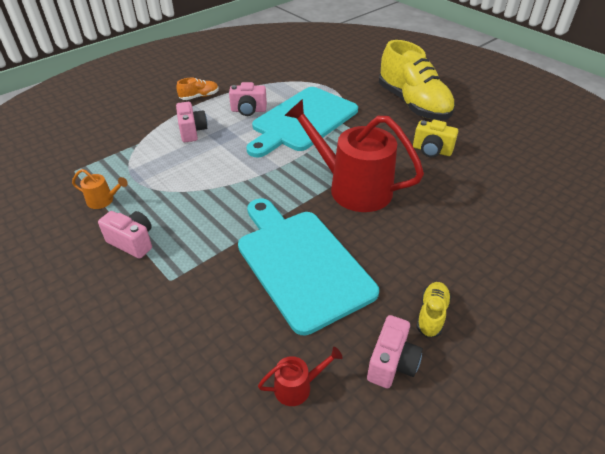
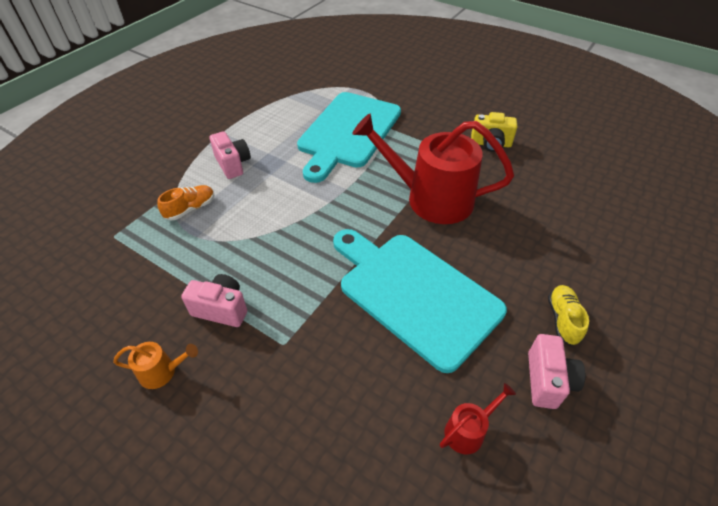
camera: 15 degrees left, 5 degrees up
(103, 200) = (165, 266): orange watering can -> orange watering can (162, 372)
(199, 97) = (223, 122): orange shoe -> orange shoe (190, 209)
(248, 110) = (285, 130): pink camera -> none
(413, 104) = (452, 96): yellow shoe -> none

